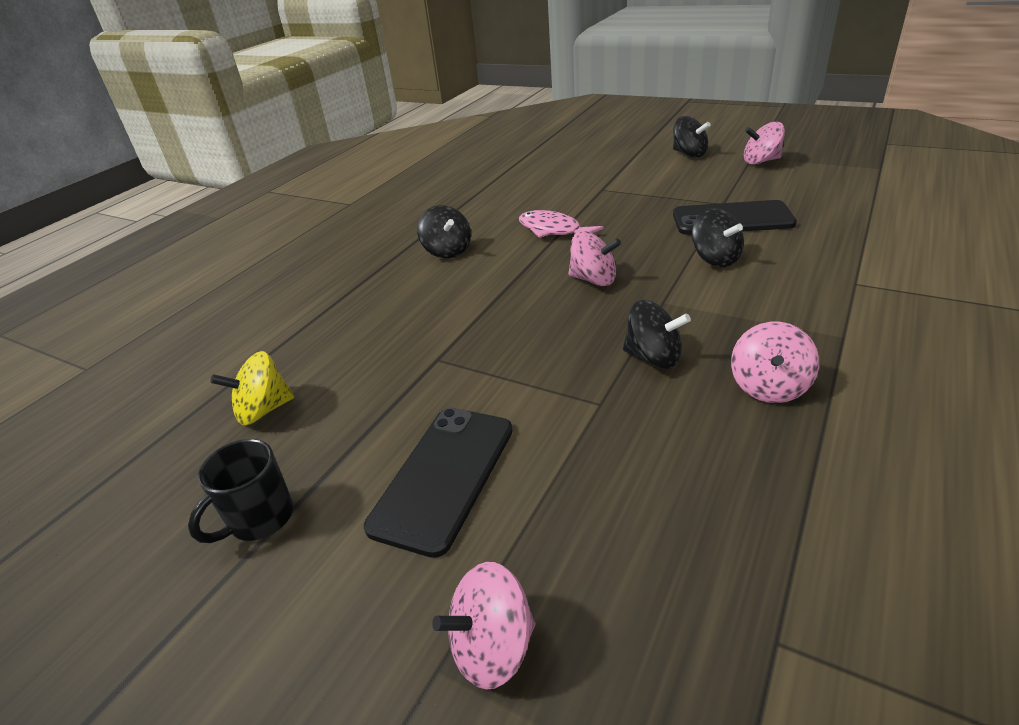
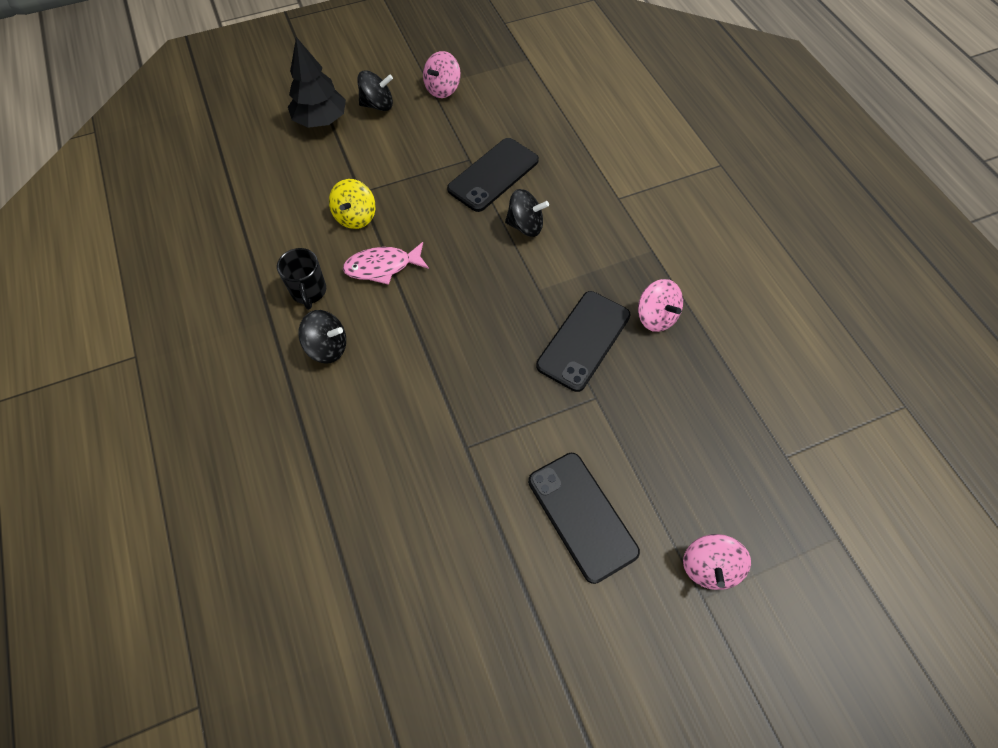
camera: 55 degrees left, 25 degrees up
(260, 519) = (528, 637): black mug -> black mug (309, 292)
(263, 410) = (413, 586): yellow spinning top -> yellow spinning top (355, 217)
(593, 279) = (474, 299): pink spinning top -> none
(632, 149) = (321, 120): none -> black tree
(653, 357) = (583, 340): black spinning top -> black phone

